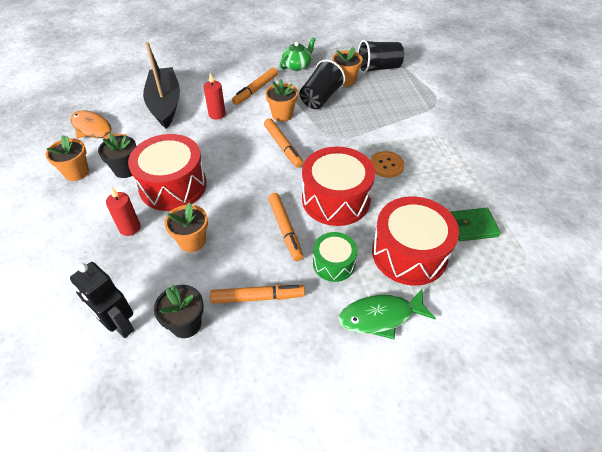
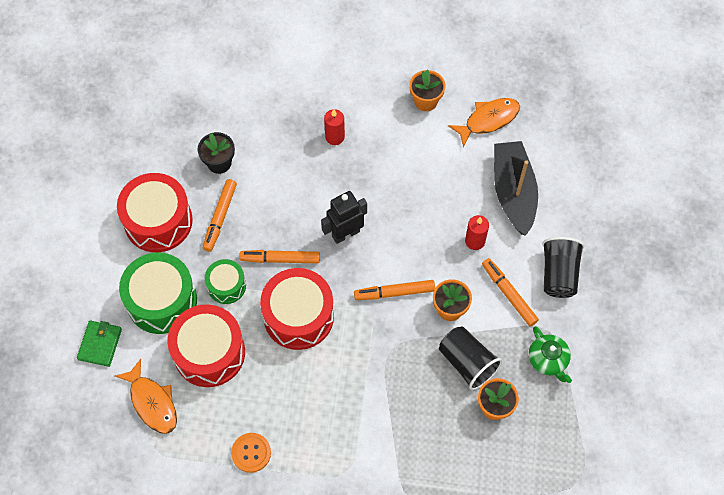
camera: 110 degrees right, 15 degrees up
(119, 325) = (239, 119): black robot -> black robot (345, 233)
(126, 169) = (414, 142): black flower pot -> none
(165, 104) = (513, 192): black boat -> black boat turned 105 degrees counterclockwise
(173, 185) = (375, 178): red drum -> red drum (158, 221)
(192, 241) = (298, 182): orange flower pot -> none
(378, 68) = (509, 462): black cup -> black cup (559, 274)
(380, 317) = (162, 301): green fish -> green drum
(386, 165) = (325, 385): orange button -> orange button (251, 453)
(472, 226) = (213, 426): green wallet -> green wallet (100, 344)
(487, 282) = (152, 402): none -> orange fish

